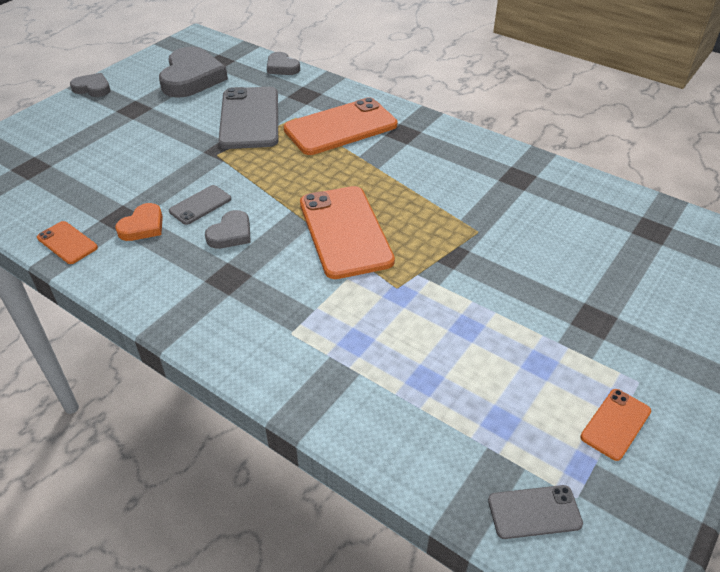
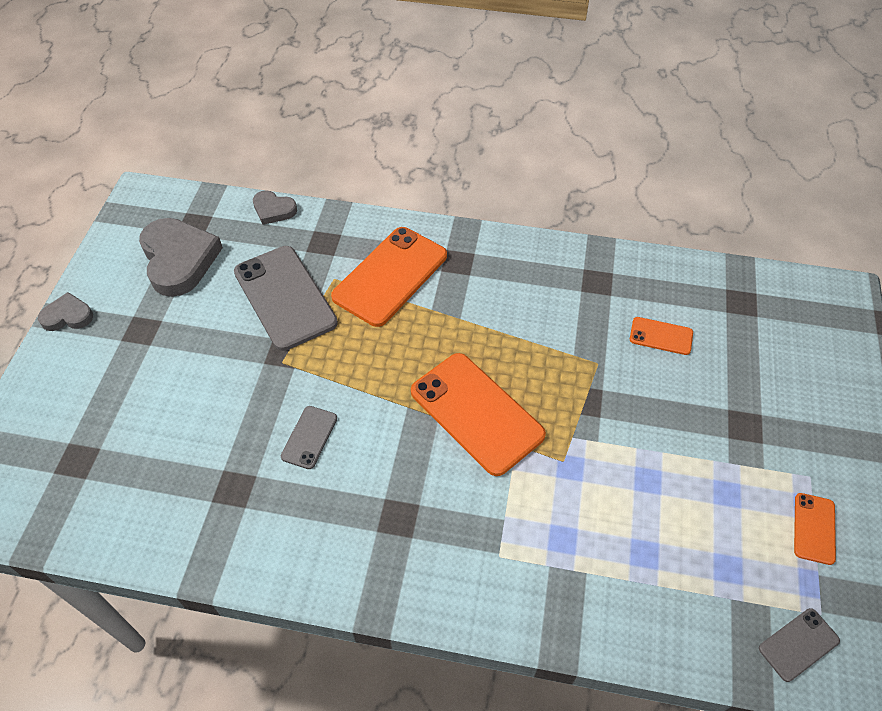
camera: 25 degrees left, 10 degrees up
(67, 243) = (198, 545): orange phone -> orange phone (661, 336)
(143, 226) = (266, 489): orange heart -> none
(231, 233) = (365, 461): grey heart -> none

